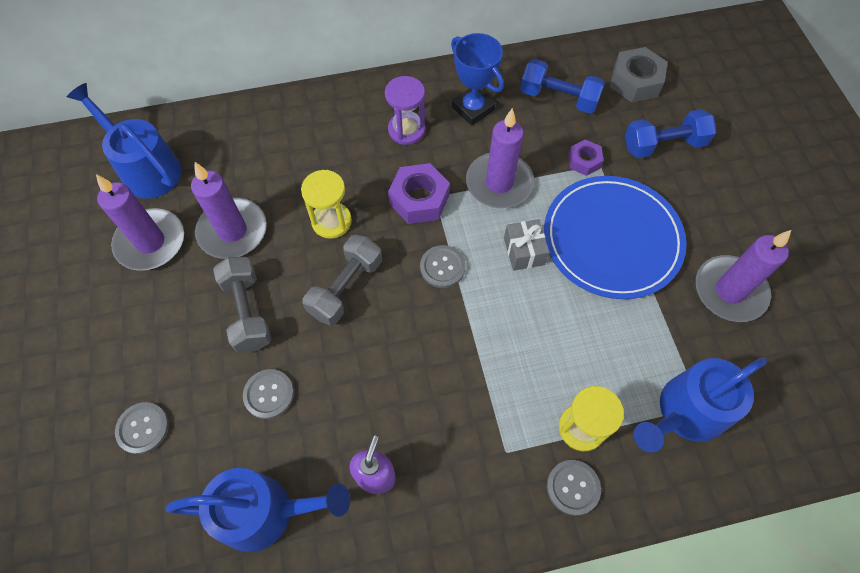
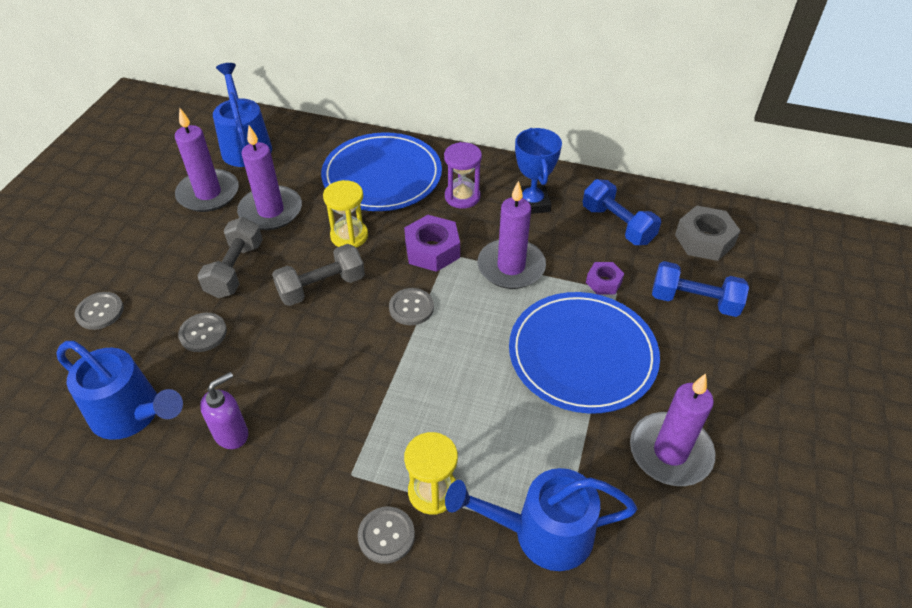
camera: 30 degrees right, 15 degrees down
(315, 141) = (382, 176): none -> blue plate
(524, 251) = (492, 327): grey gift -> none

